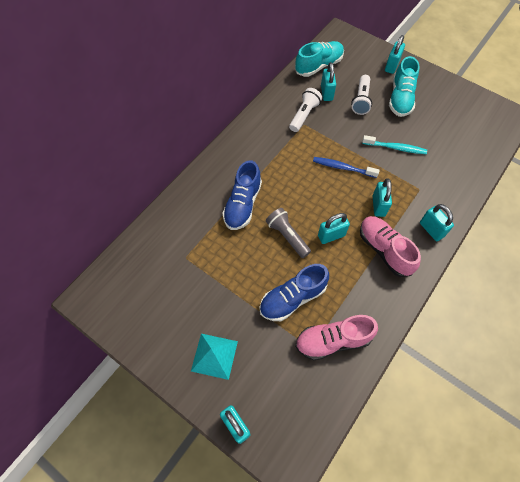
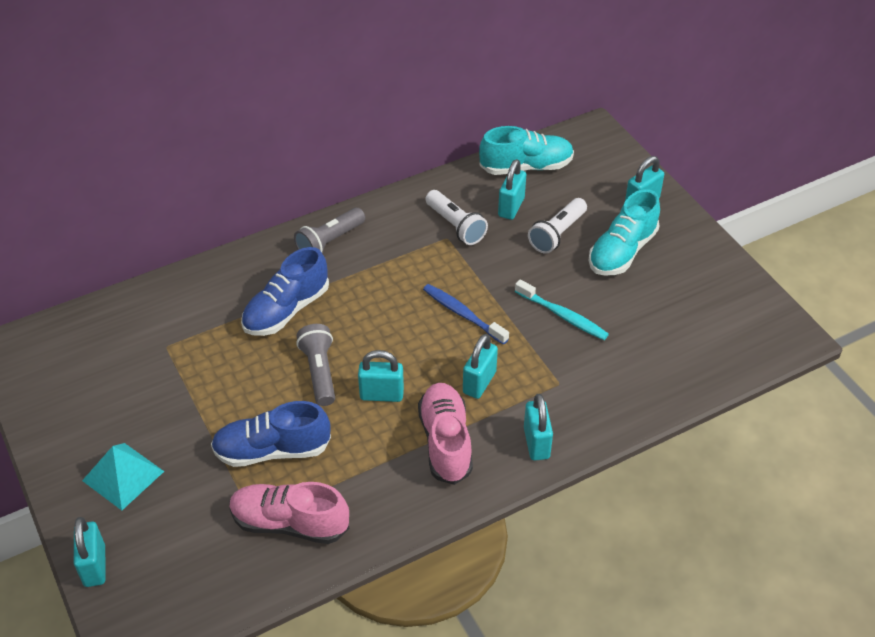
camera: 25 degrees right, 15 degrees down
(240, 151) = (329, 241): none -> grey flashlight
(304, 115) = (455, 226): white flashlight -> white flashlight turned 90 degrees clockwise

